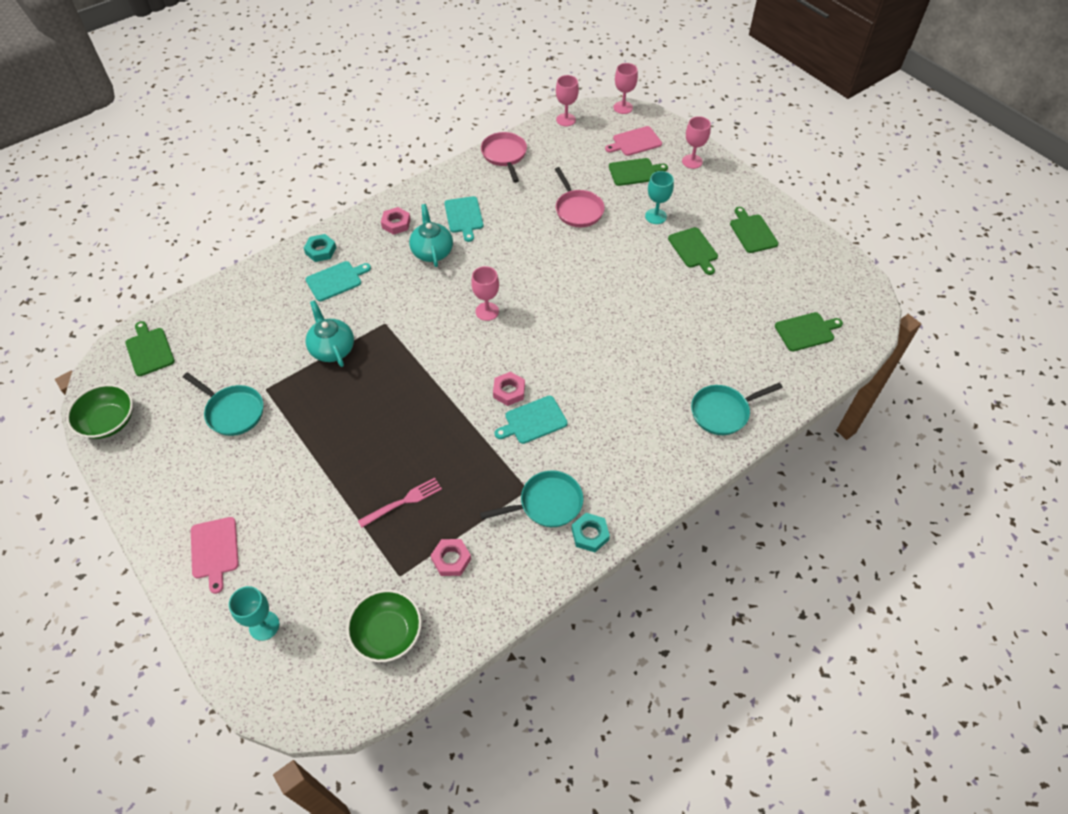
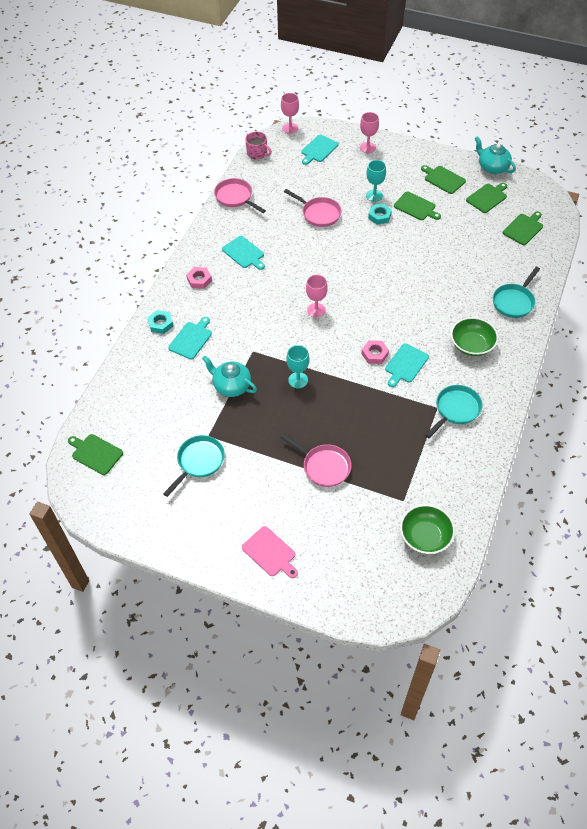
camera: 30 degrees left, 0 degrees up
(108, 421) = (112, 515): green bowl -> green bowl (472, 345)
(233, 411) = (199, 462): turquoise pan -> turquoise pan turned 60 degrees counterclockwise
(264, 625) = (345, 577): turquoise goblet -> turquoise goblet (298, 380)
(349, 487) = (324, 466): none -> pink pan
(403, 501) = (367, 456): pink fork -> none
(432, 251) = (243, 287): turquoise teapot -> turquoise teapot (492, 167)
(451, 559) = (426, 473): pink nut -> none
(566, 120) = (257, 153): pink goblet -> pink mug
(590, 534) = (496, 414): turquoise nut -> turquoise nut (379, 216)
(635, 142) = (318, 149): pink cutting board -> turquoise cutting board
(635, 172) = (335, 171): green cutting board -> green cutting board (487, 197)

